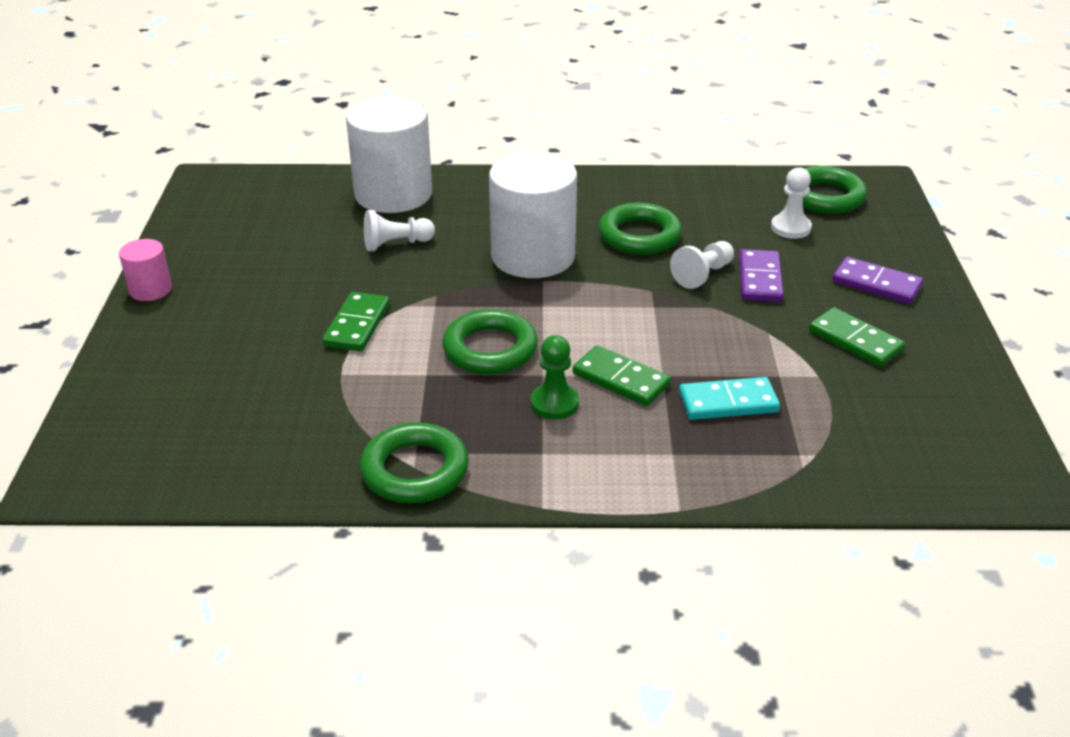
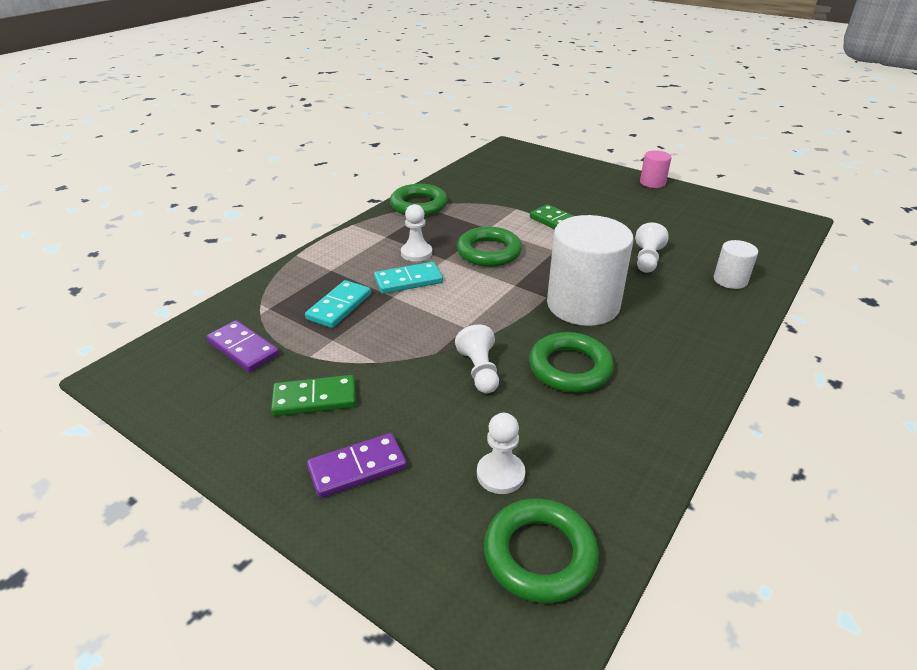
camera: 125 degrees right, 0 degrees up
(393, 194) = (730, 280): white cylinder -> white cylinder, size x0.48
(554, 403) = (416, 253): green pawn -> white pawn
(620, 379) = (408, 280): green domino -> turquoise domino
(759, 279) = (442, 398): purple domino -> purple domino (243, 348)

